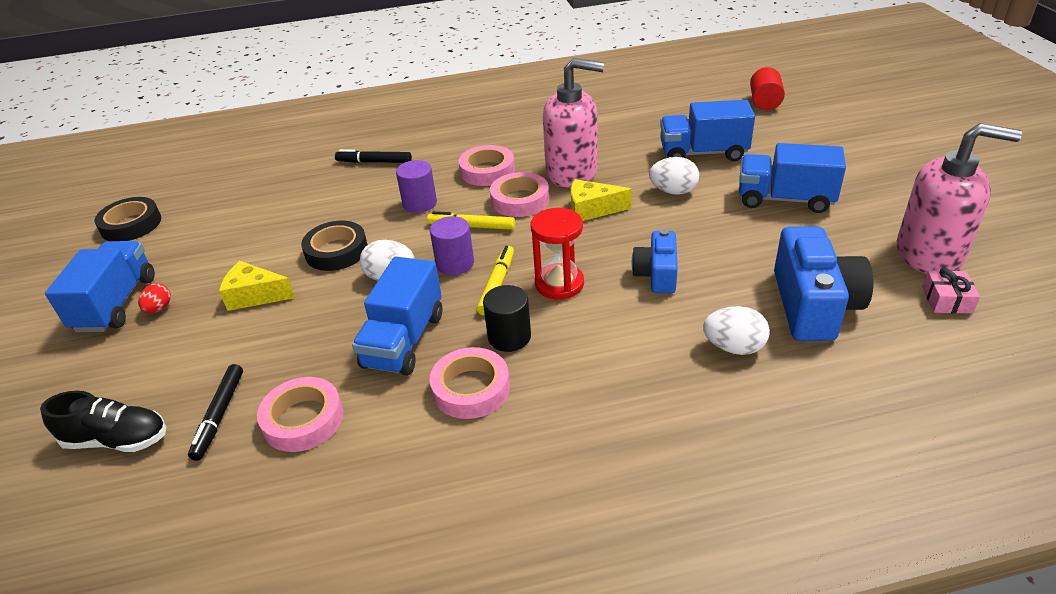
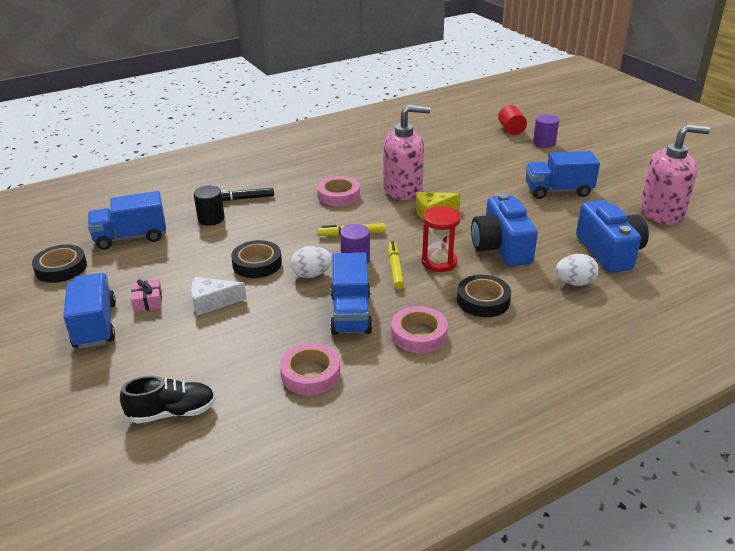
camera: 20 degrees left, 5 degrees down
(159, 308) = (136, 323): red egg -> none
(219, 415) = (243, 383): black marker -> none
(255, 295) = (212, 302): yellow cheese -> white cheese
(419, 203) = (301, 223): purple cylinder -> purple cylinder (544, 143)
(509, 337) = (425, 299): black cylinder -> black cylinder (211, 219)
(520, 200) = (376, 212): pink tape -> none
(586, 352) = (483, 300): none -> black tape
(656, 275) = (501, 247): blue camera -> blue camera, size x1.68
(673, 191) = (482, 194): white egg -> none
(703, 153) = (488, 167): blue truck -> blue truck (131, 237)
(947, 300) = (684, 237): pink gift -> pink gift (148, 301)

